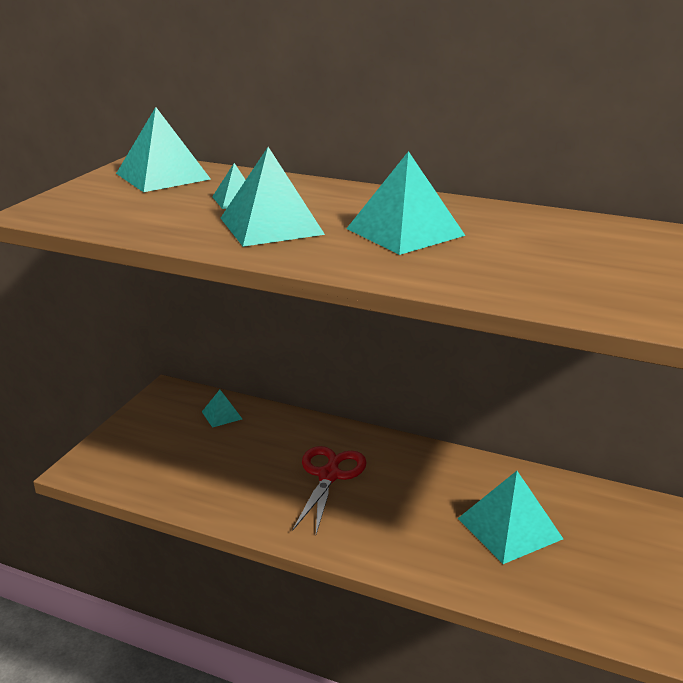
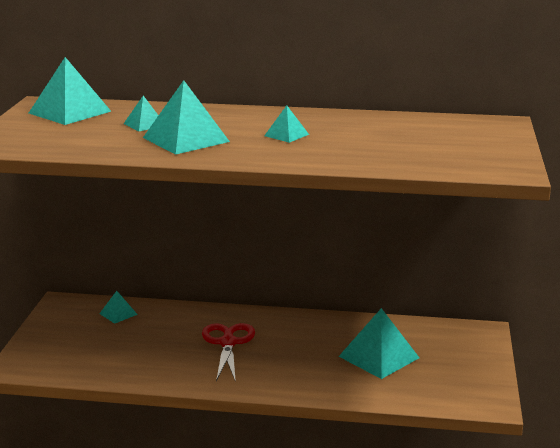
camera: 15 degrees left, 5 degrees down
(405, 232) = (286, 135): turquoise pyramid -> turquoise pyramid, size x0.52

